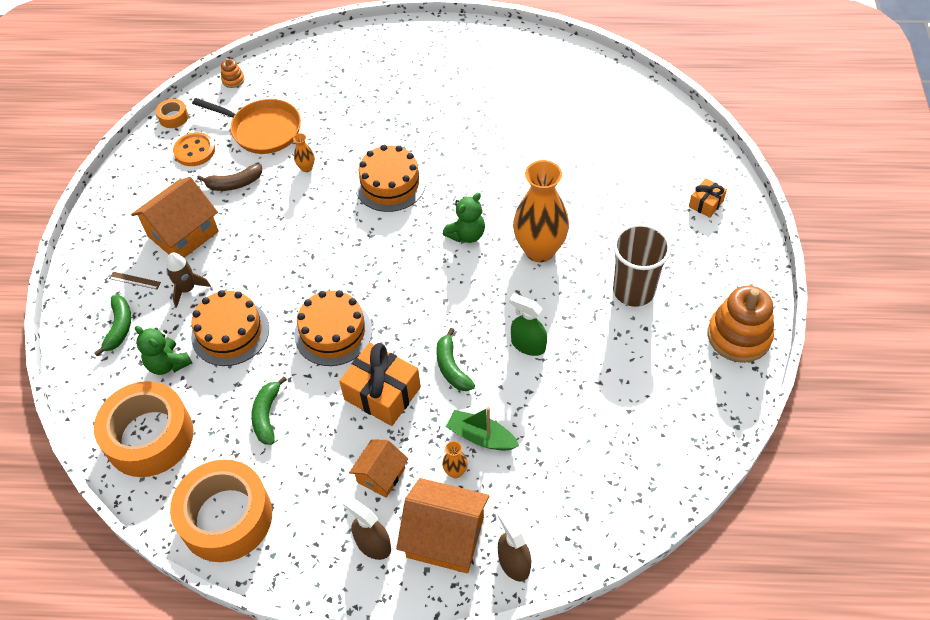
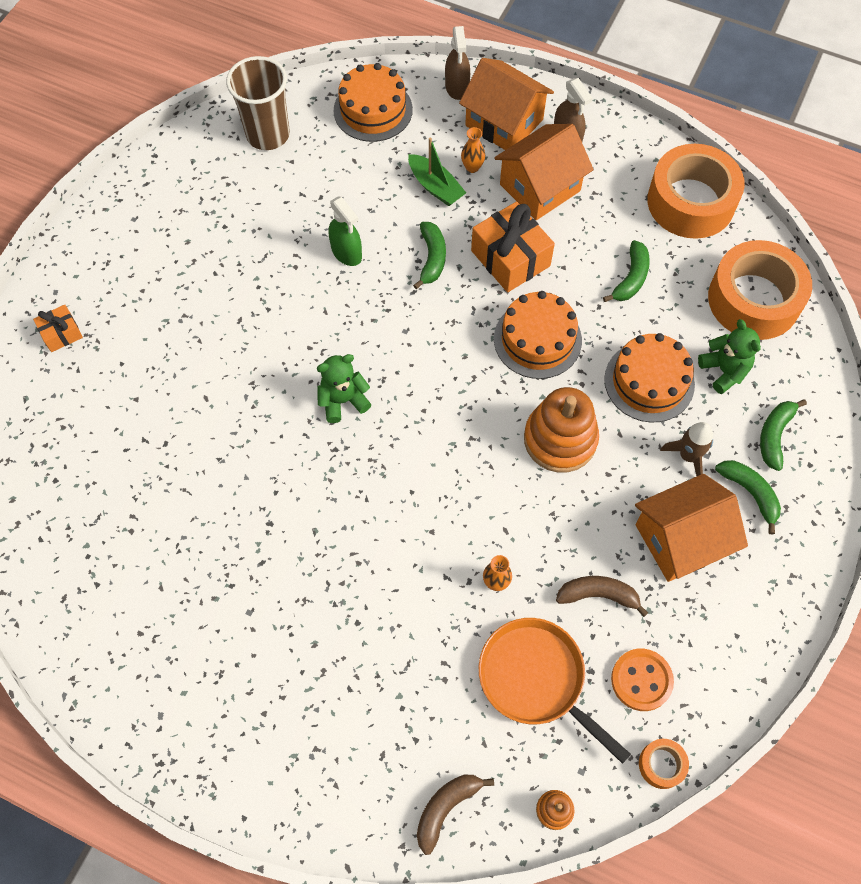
camera: 160 degrees left, 10 degrees up
(135, 280) = (750, 493): brown ruler -> green banana
(296, 61) = (446, 808): none -> brown banana
(381, 475) = (540, 187): orange house -> orange house, size x1.68
(390, 184) = (399, 509): orange cake -> orange cake (373, 110)
(539, 250) = (274, 349): orange vase -> none
(633, 291) = (209, 267): brown cup -> brown cup (268, 135)
(739, 336) = (145, 187): orange stacking toy -> orange stacking toy (560, 439)

